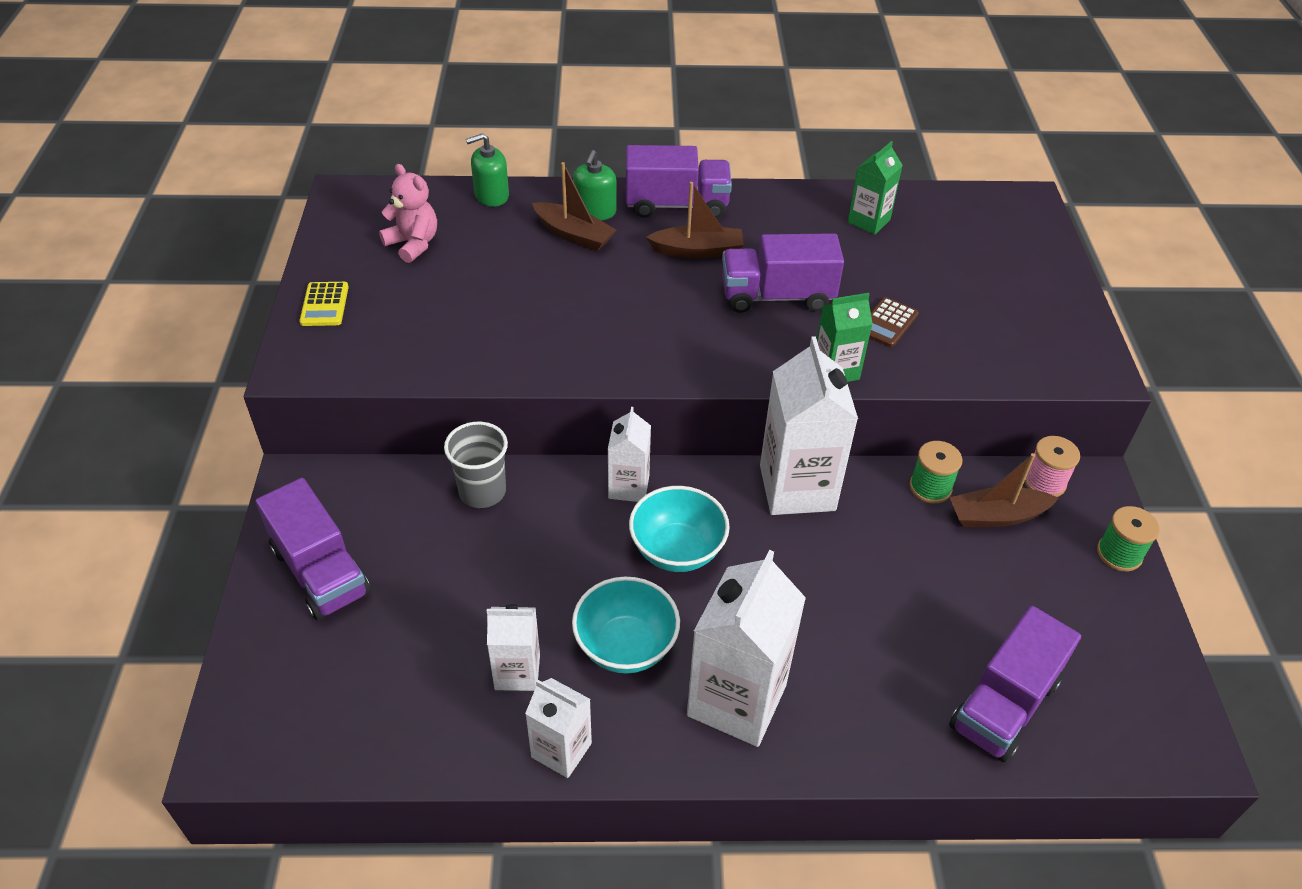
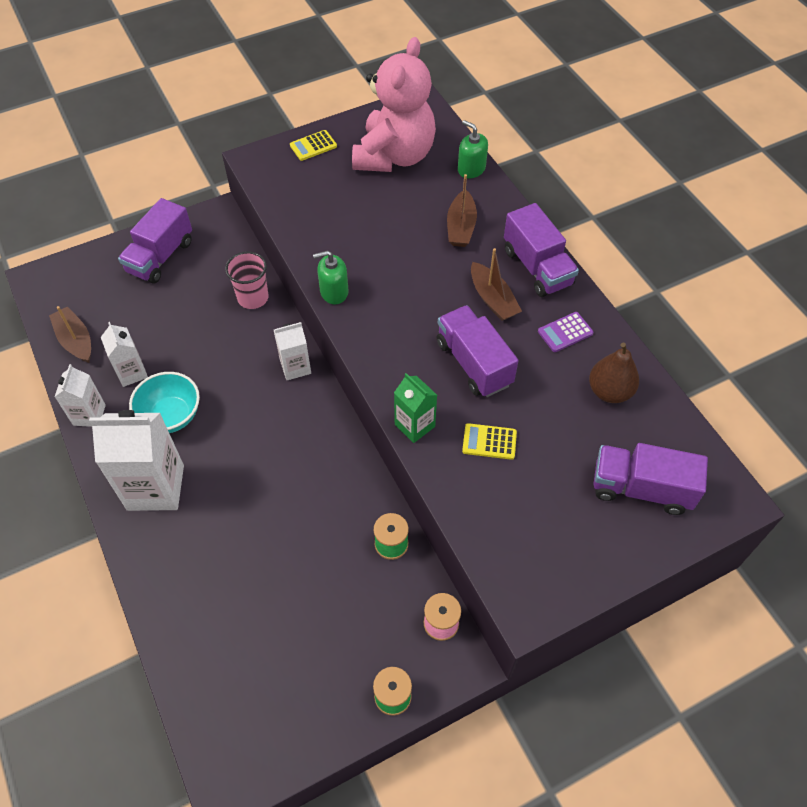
camera: 65 degrees right, 10 degrees up
(413, 244) = (394, 156): pink teddy bear -> pink teddy bear, size x2.05
(482, 491) = (253, 298): grey cup -> pink cup
(595, 211) = (495, 227): green soap dispenser -> green soap dispenser (334, 291)
(677, 550) = (256, 413): turquoise bowl -> none
(777, 220) = (565, 332): none -> purple calculator
(797, 488) = (345, 460): white carton -> none
(868, 221) = (609, 391): green carton -> brown pear
(887, 323) = (489, 442): brown calculator -> yellow calculator
(996, 516) = (386, 597): brown boat -> brown boat (75, 340)
(1004, 704) = (214, 645): purple truck -> purple truck (641, 488)

